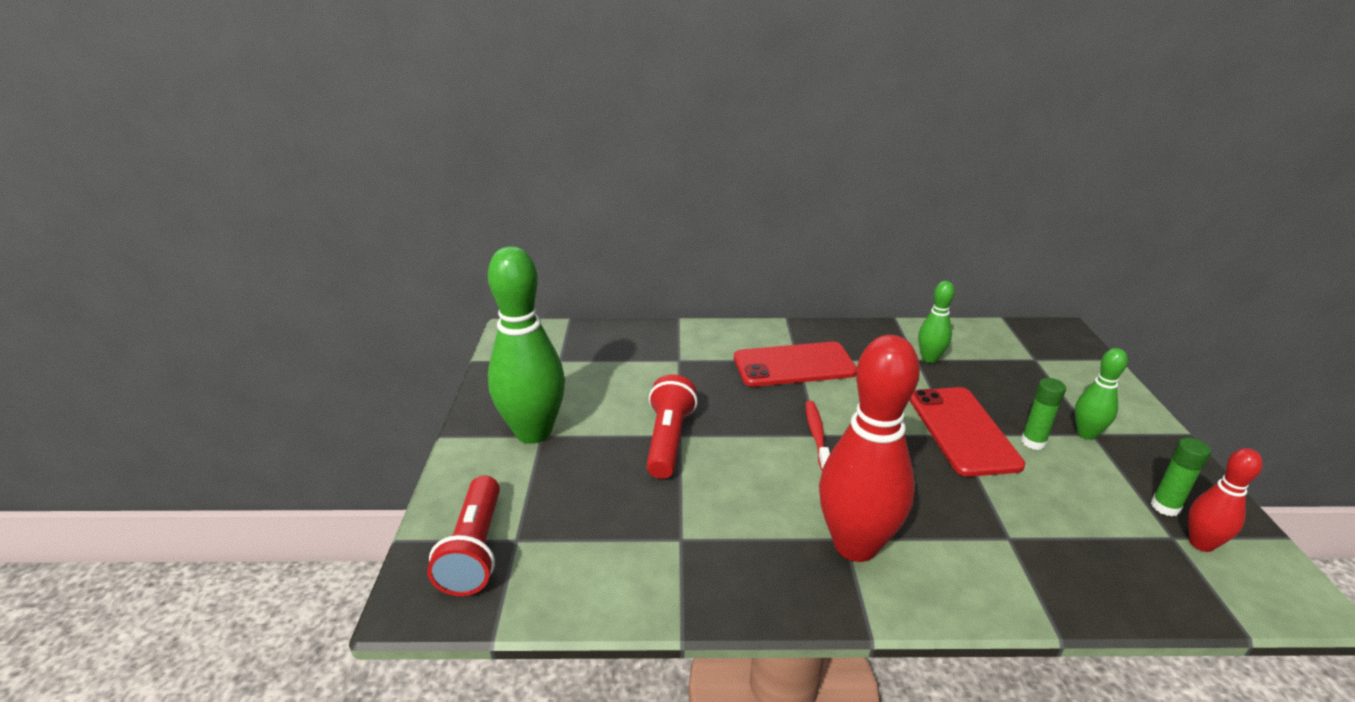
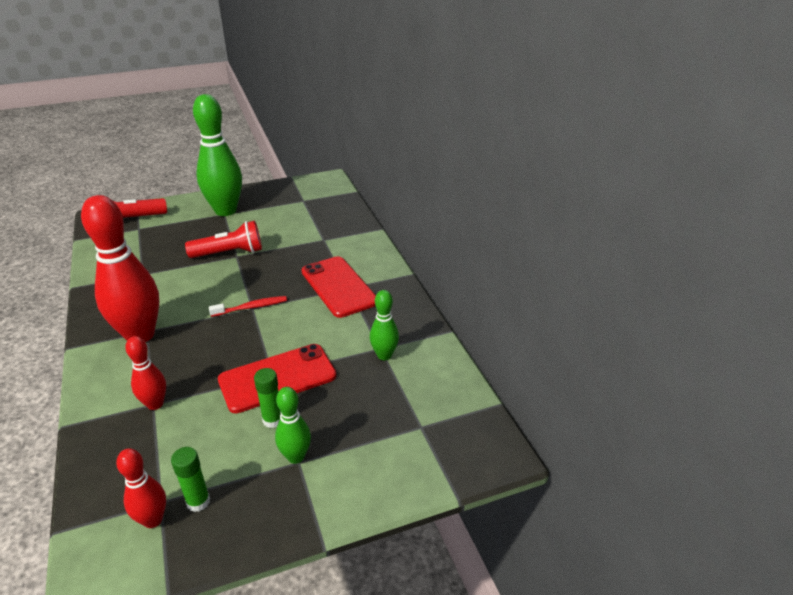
camera: 70 degrees right, 5 degrees up
(1010, 534) = (155, 404): none -> red bowling pin

